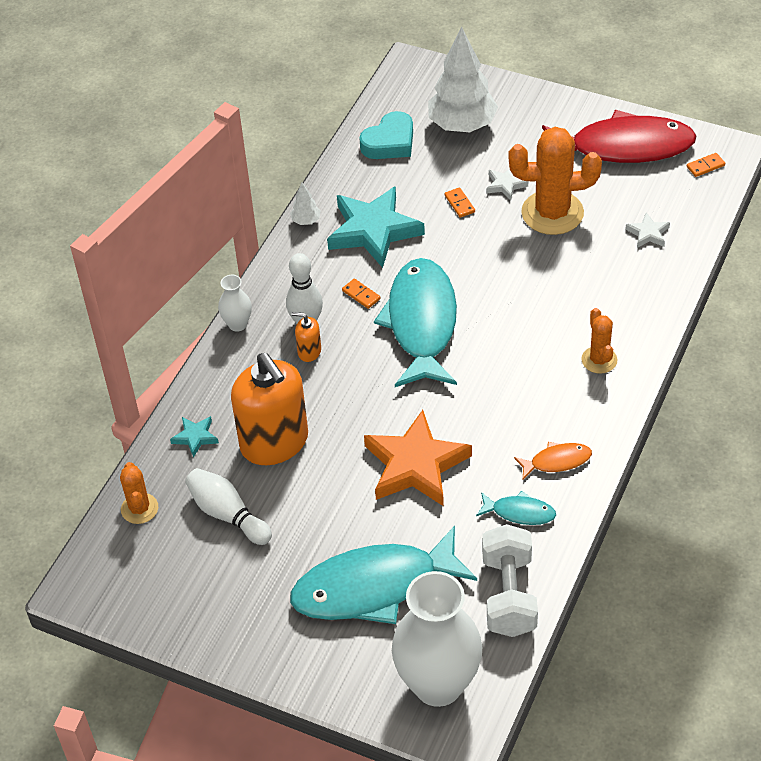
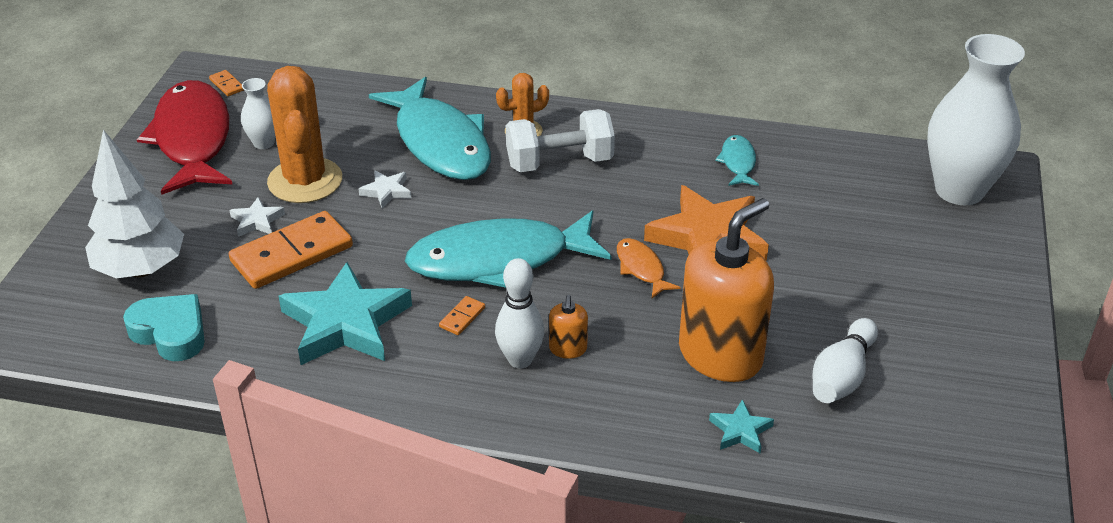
camera: 105 degrees left, 10 degrees down
(139, 508) = (873, 462): orange cactus -> none
(237, 324) = (537, 427): white vase -> white vase (264, 143)
(306, 221) = (331, 392): white tree -> none
(374, 587) = (876, 246): turquoise fish -> turquoise fish (440, 143)
(459, 204) = (292, 254): orange domino -> orange domino, size x2.42
(509, 595) = (836, 159): white dumbbell -> white dumbbell (559, 162)
(557, 461) = (665, 146): orange fish -> orange fish (641, 268)
(648, 233) = (334, 114): white star -> white star (386, 191)

